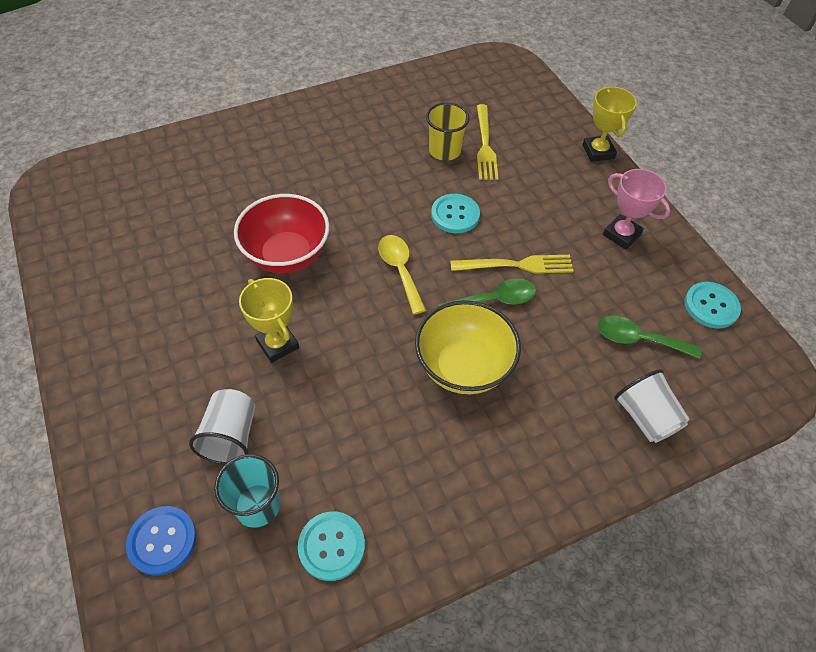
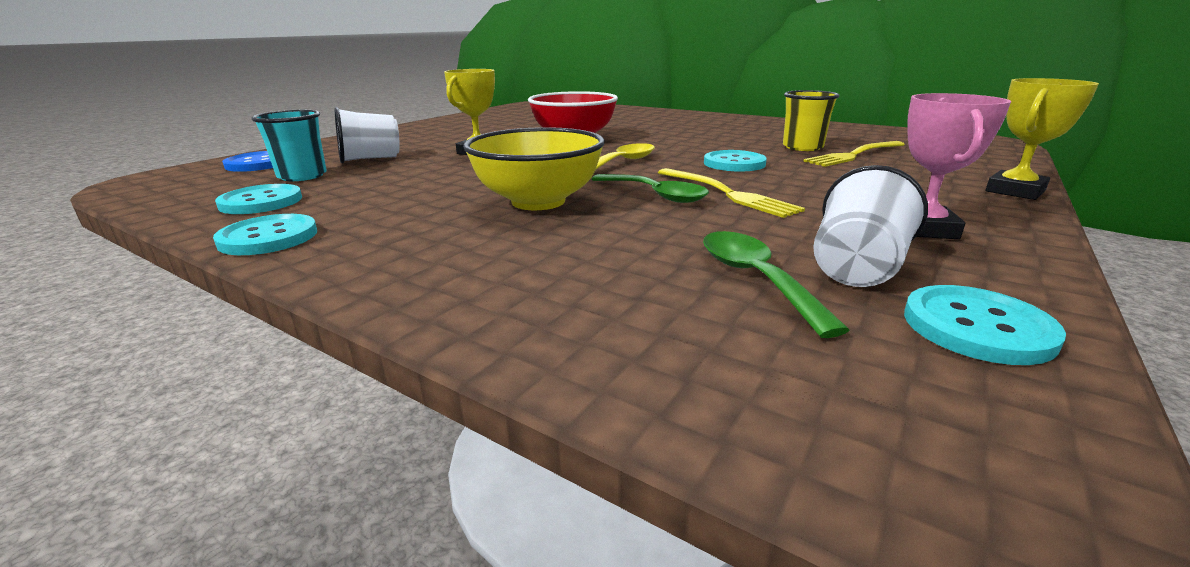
camera: 60 degrees right, 30 degrees down
(437, 547) = (268, 237): none -> turquoise button
(645, 417) = (603, 317): white cup -> white cup (856, 268)

